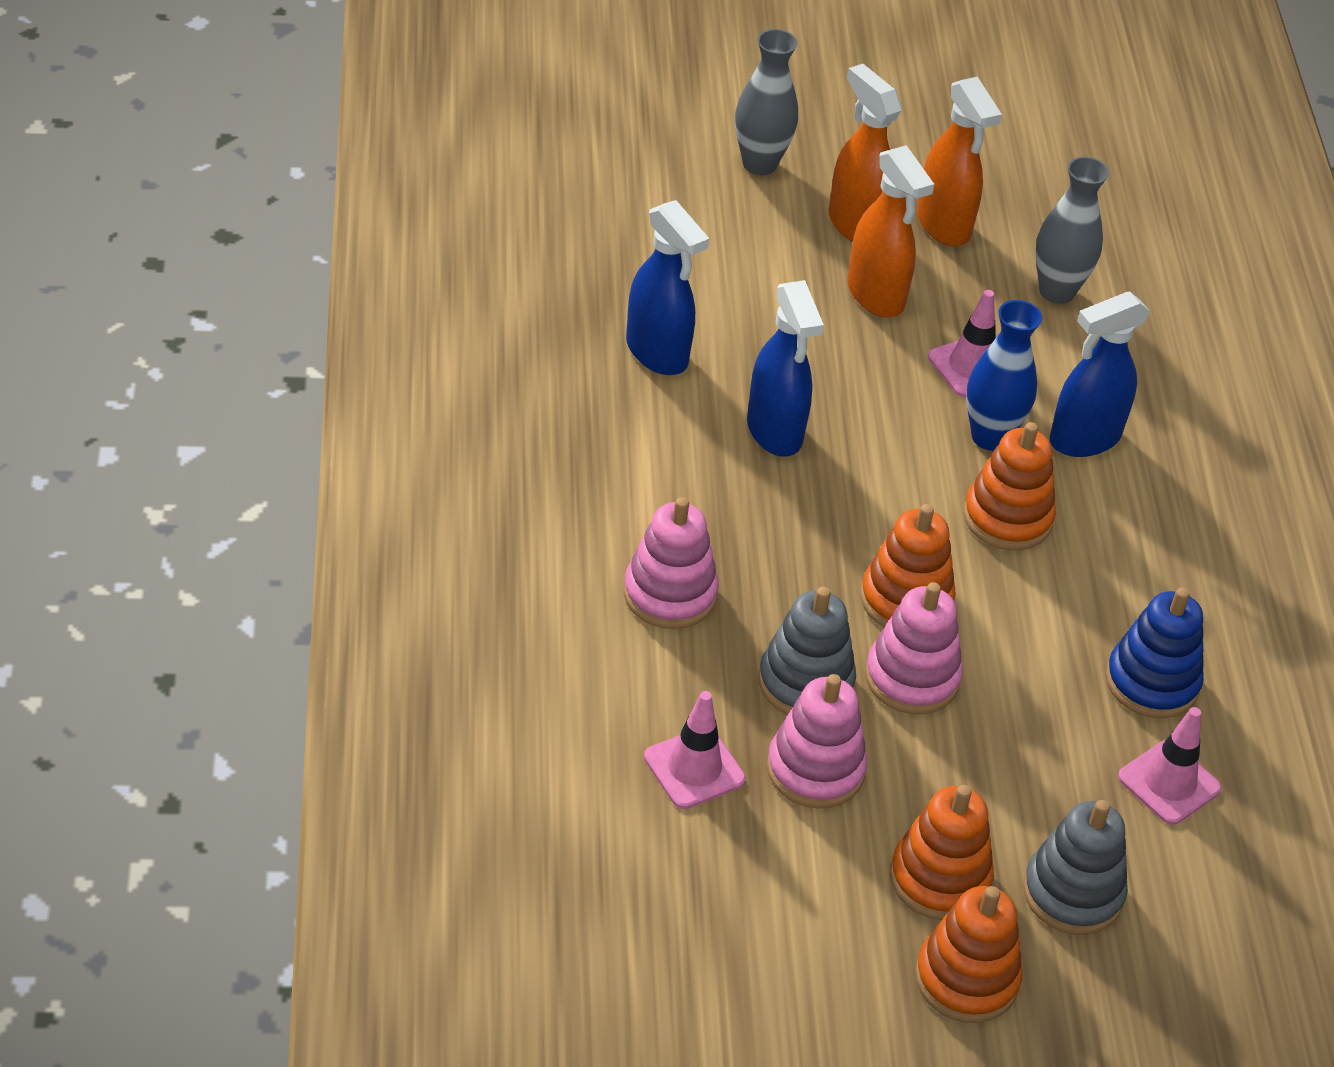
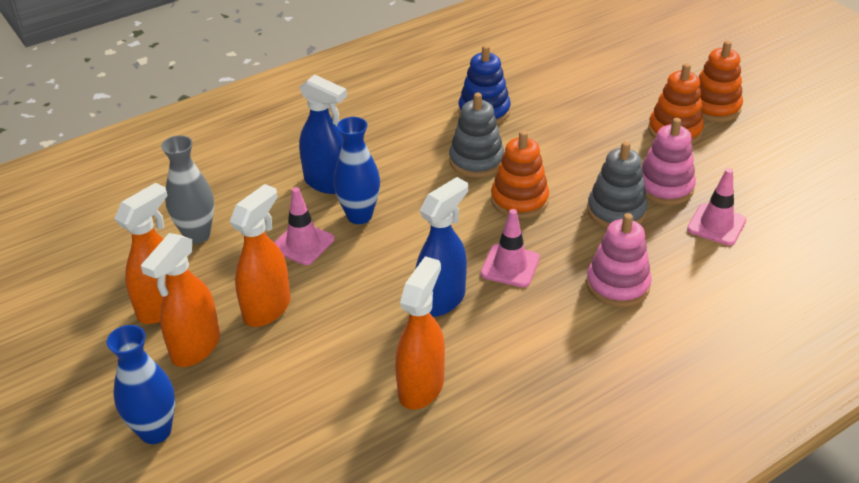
camera: 115 degrees left, 5 degrees down
(657, 353) = (421, 387): blue spray bottle -> orange spray bottle
(759, 164) = (155, 431): grey vase -> blue vase
(912, 678) = (569, 179): pink stacking toy -> none
(1007, 518) = (419, 188): orange stacking toy -> none
(1072, 893) = (633, 96): grey stacking toy -> grey stacking toy (476, 161)
(1169, 783) = (539, 90): pink traffic cone -> pink traffic cone (510, 266)

